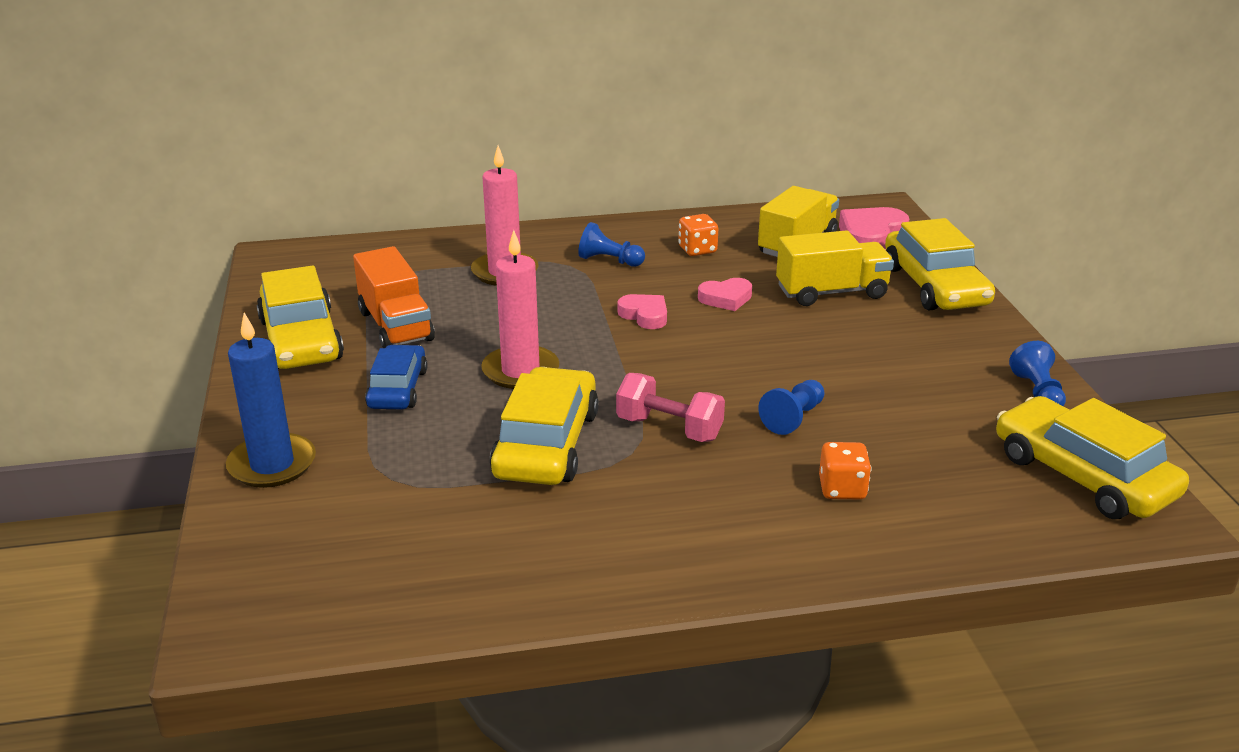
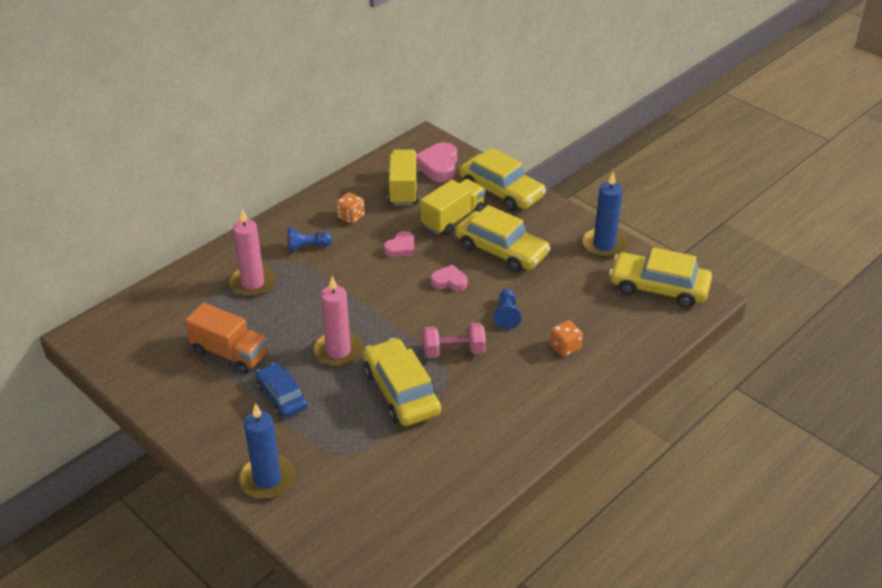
camera: 35 degrees left, 10 degrees up
(301, 340) = (182, 391): yellow car -> yellow car (501, 250)
(645, 315) = (368, 280): pink heart -> pink heart (449, 281)
(1037, 392) = (604, 245): blue pawn -> blue candle

